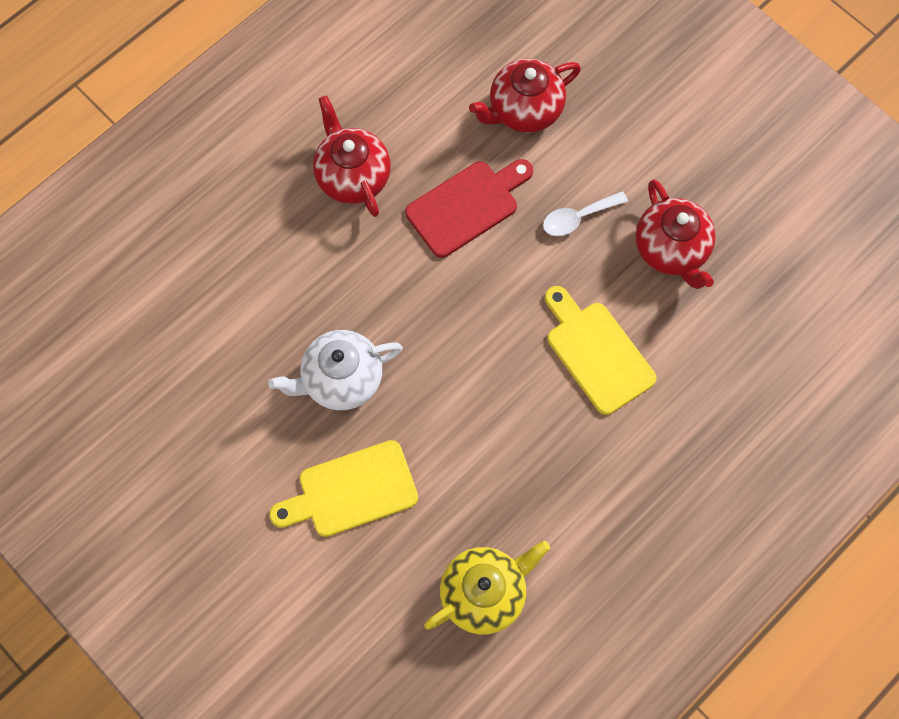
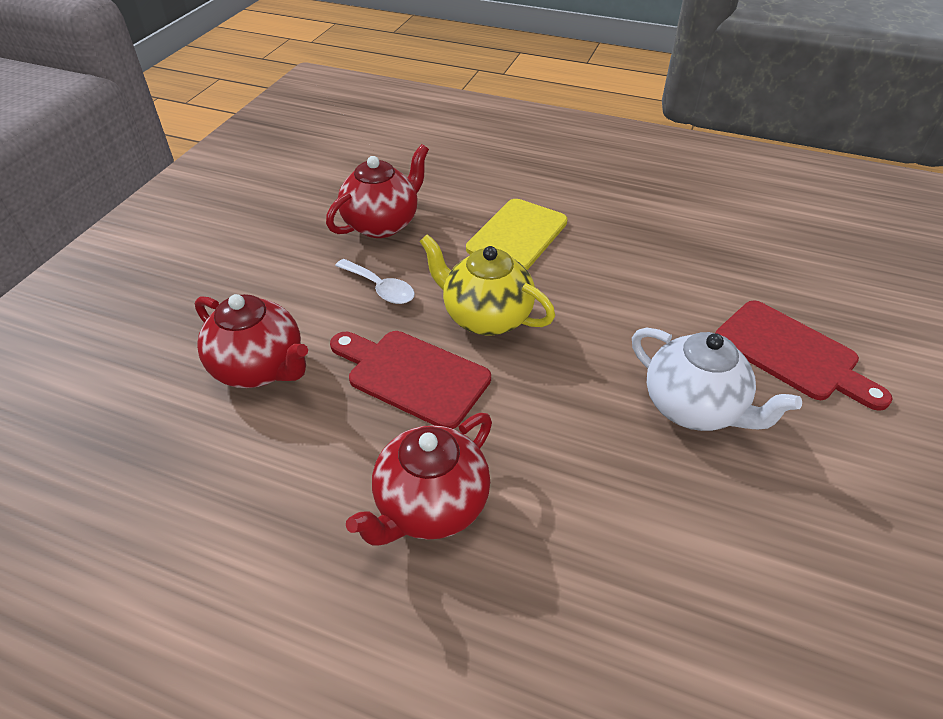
camera: 115 degrees left, 25 degrees down
(351, 491) = (792, 354): yellow cutting board -> red cutting board
(484, 593) = (776, 241): yellow teapot -> yellow teapot (485, 317)

